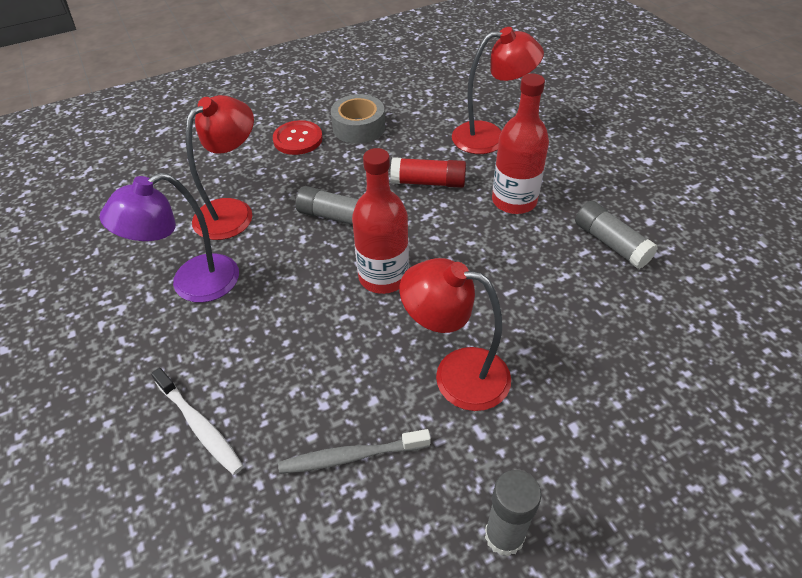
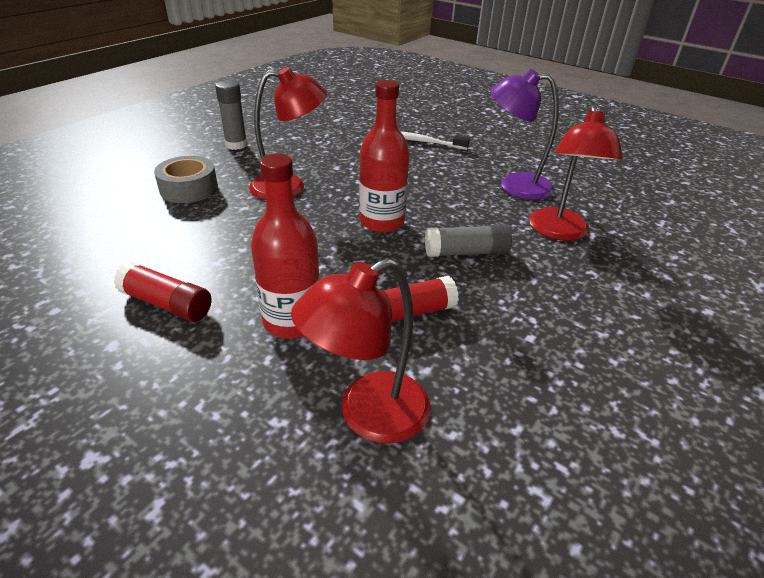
camera: 150 degrees right, 10 degrees down
(192, 284) = (514, 185): purple lamp -> purple lamp turned 105 degrees counterclockwise
(298, 139) = (609, 321): red button -> none
(351, 456) = (332, 149): grey toothbrush -> none
(359, 127) = (563, 366): grey tape -> grey tape (189, 188)
(611, 243) = (167, 304): grey glue stick -> red glue stick

